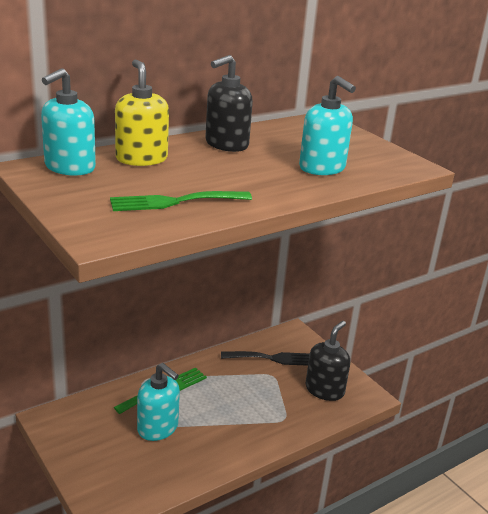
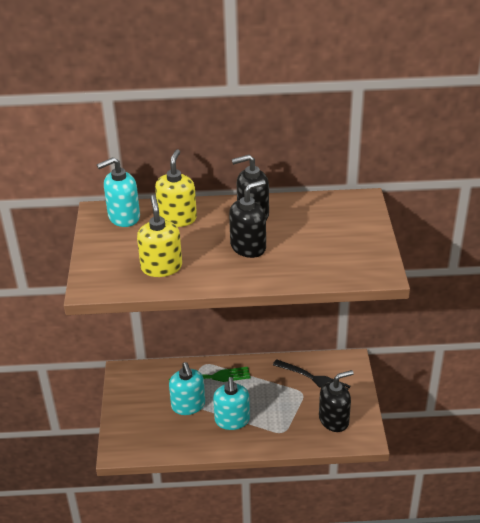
camera: 35 degrees right, 10 degrees up
(174, 202) = (161, 267): green fork -> yellow soap dispenser
(255, 169) = (248, 247): none -> black soap dispenser
(322, 168) = (300, 258): turquoise soap dispenser -> turquoise soap dispenser (232, 420)

